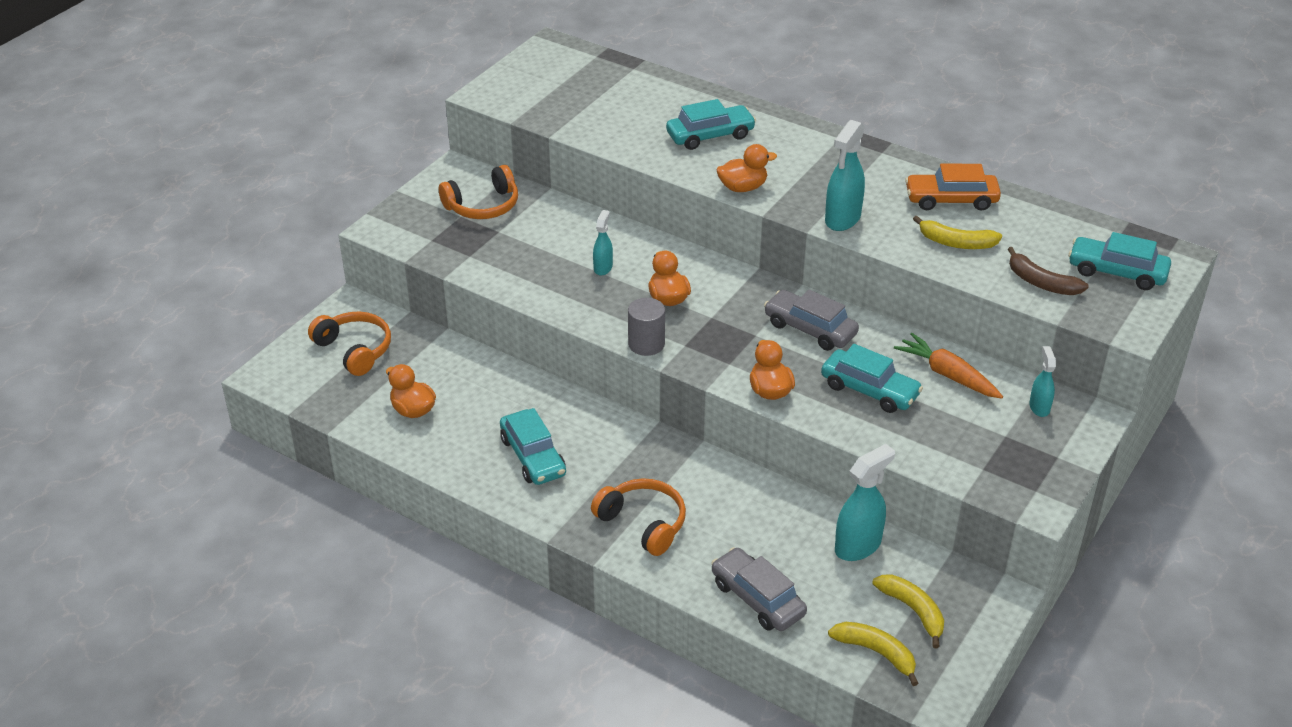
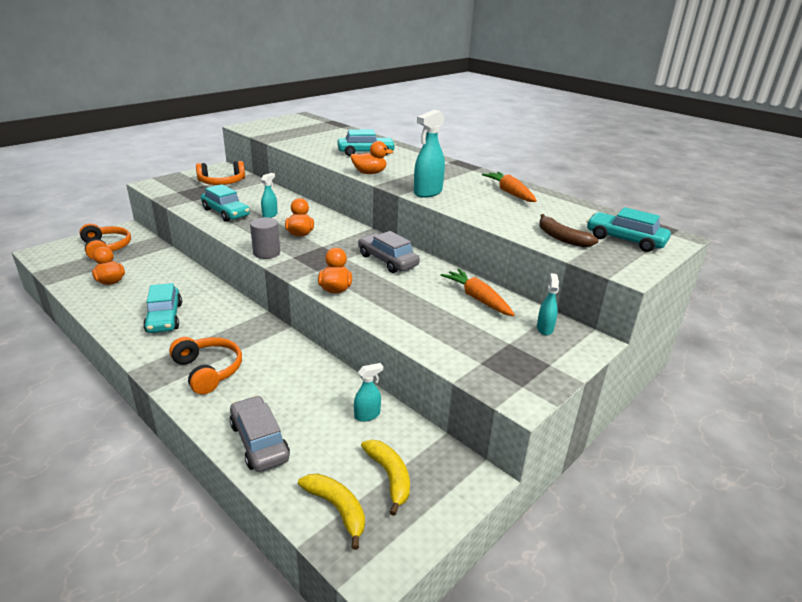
camera: 10 degrees right, 10 degrees down
(858, 546) = (367, 415): turquoise spray bottle -> turquoise spray bottle, size x0.57
(869, 390) = (411, 299): turquoise car -> turquoise car (226, 213)
(951, 200) = (510, 193): orange car -> orange carrot
(956, 243) = (504, 212): yellow banana -> none

